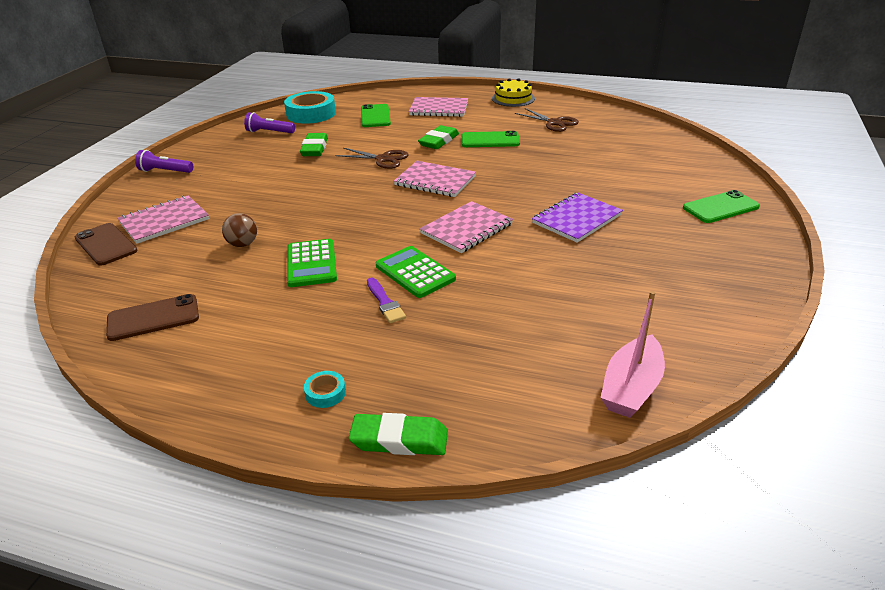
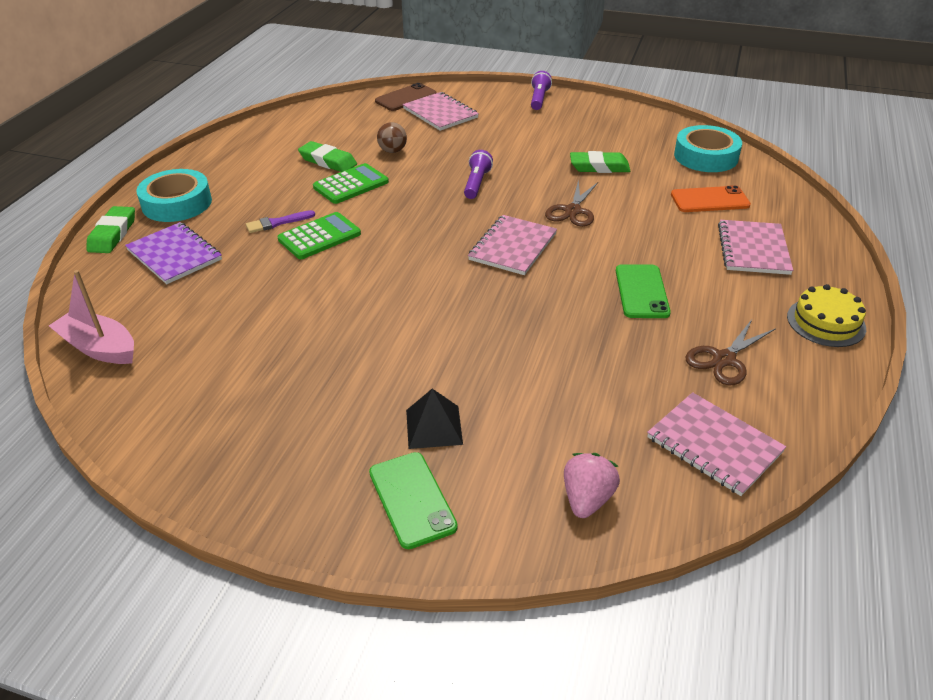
camera: 90 degrees right, 5 degrees up
(153, 318) = (296, 131): brown phone -> none
(269, 132) = (642, 137): purple flashlight -> purple flashlight (477, 183)
(311, 264) = (351, 185): green calculator -> green calculator turned 150 degrees clockwise
(325, 393) = (177, 203): turquoise tape -> turquoise tape, size x2.33
(375, 116) = (709, 200): green phone -> orange phone
(439, 141) = (632, 249): green eraser -> green eraser (328, 161)
(466, 229) = (395, 267): pink notebook -> pink notebook (714, 445)
(576, 219) = (402, 349): purple notebook -> purple notebook (174, 255)
(653, 203) = (434, 427): none -> black pyramid
(686, 159) = (587, 499): none -> pink strawberry

